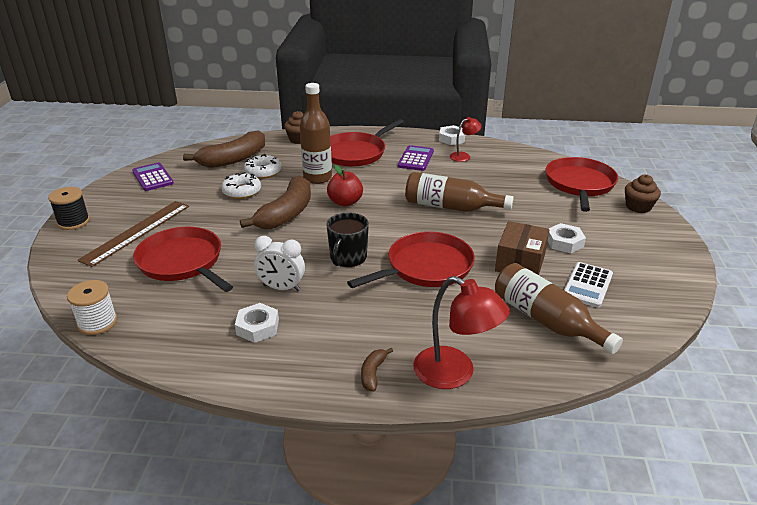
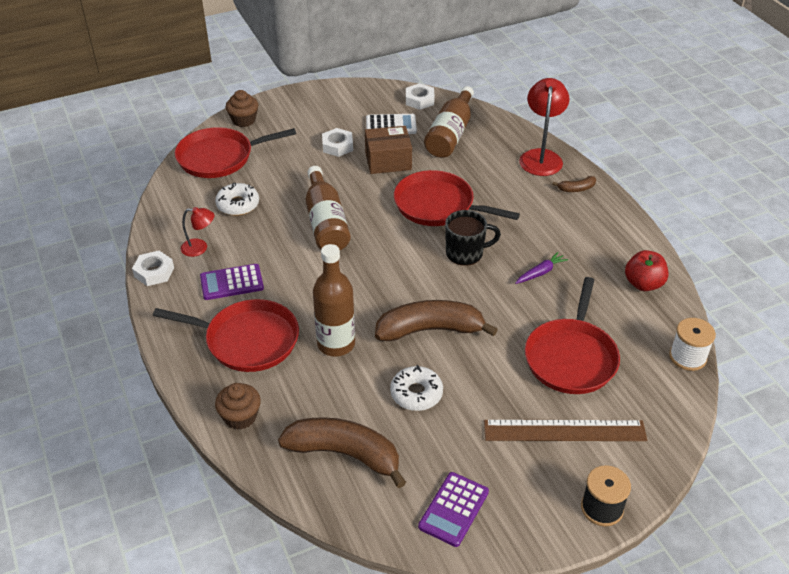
camera: 120 degrees left, 10 degrees up
(257, 327) = (594, 262): white nut -> white nut (419, 100)
(263, 172) = (357, 402): white donut -> white donut (238, 204)
(281, 288) = (540, 272): white clock -> purple carrot
(345, 202) = (373, 297): red apple -> red apple (643, 284)
(464, 156) = (200, 248): red lamp -> red lamp turned 150 degrees clockwise

